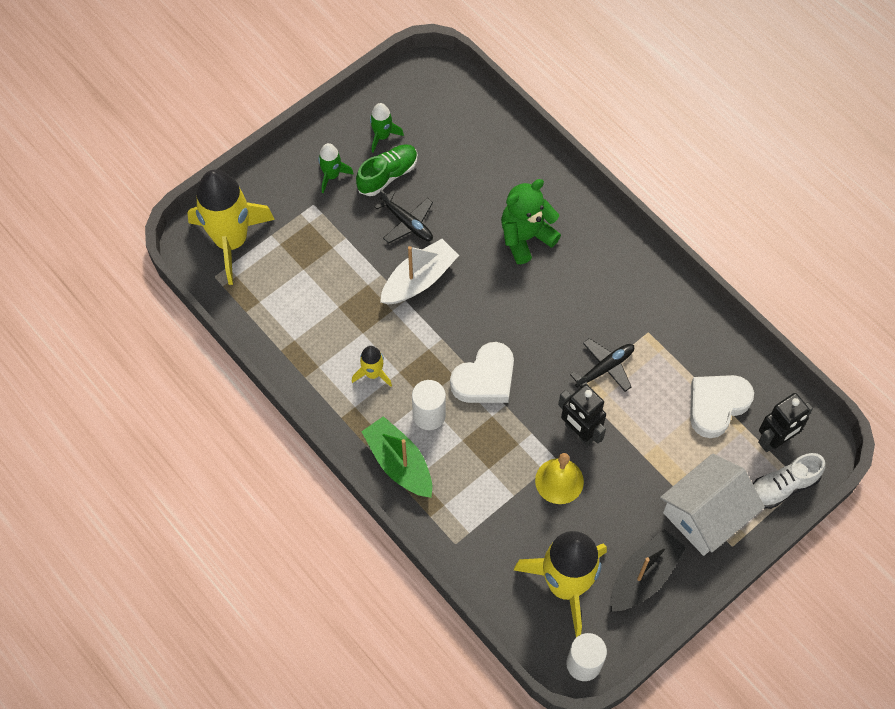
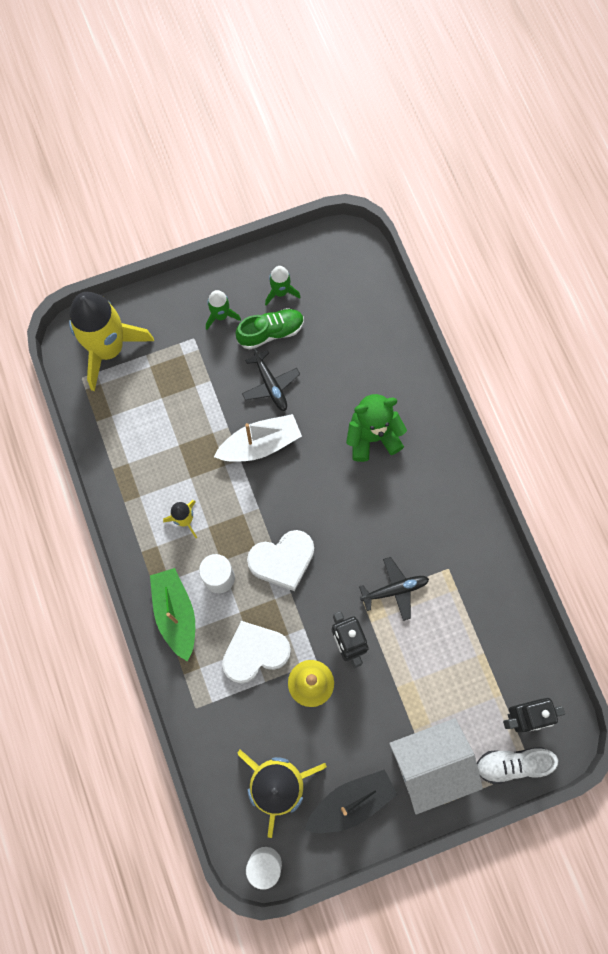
camera: 20 degrees right, 10 degrees up
(717, 405) = (483, 663): white heart -> white heart (255, 653)

